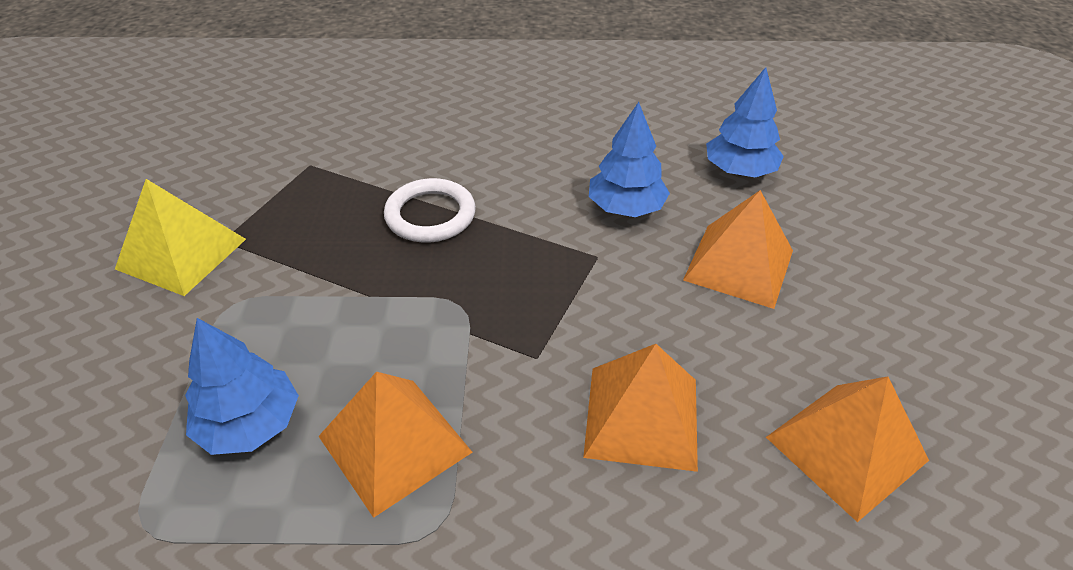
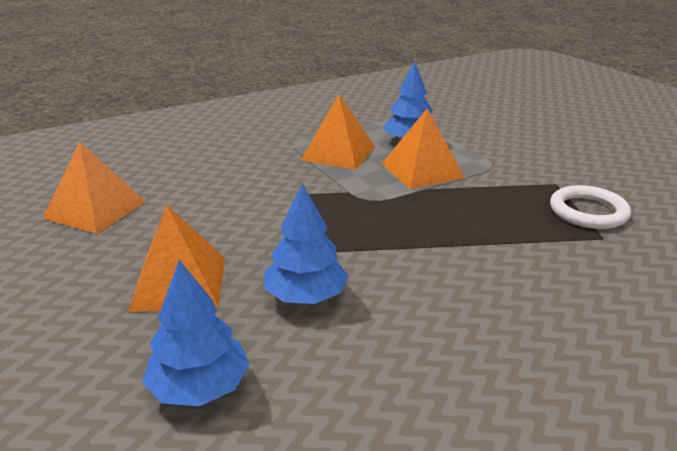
camera: 150 degrees right, 15 degrees down
(181, 254) = (562, 172): yellow pyramid -> none
(430, 215) = (457, 236): white ring -> white ring (588, 212)
(642, 416) = (221, 190): orange pyramid -> orange pyramid (422, 170)

